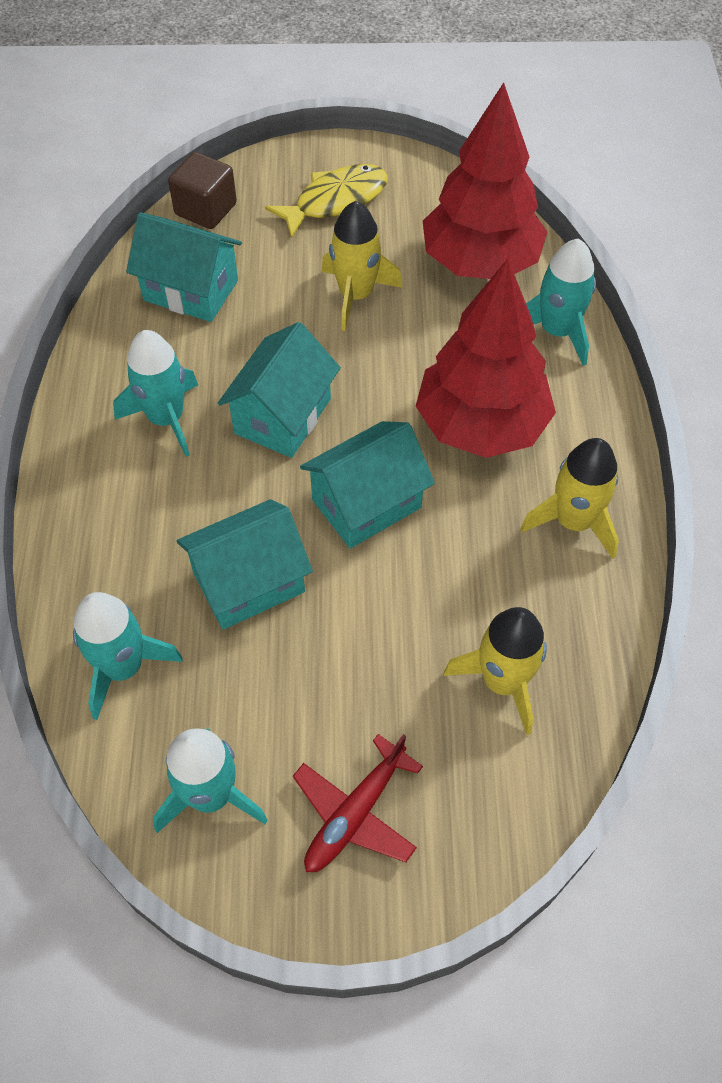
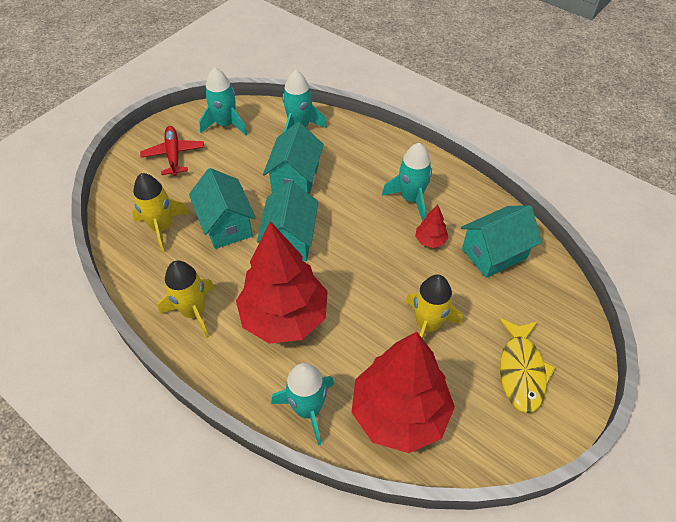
camera: 130 degrees right, 5 degrees down
(206, 209) = (562, 297): brown cube -> none
(226, 358) = (430, 240): none -> red tree
(283, 416) = (371, 240): turquoise house -> turquoise house (226, 225)

